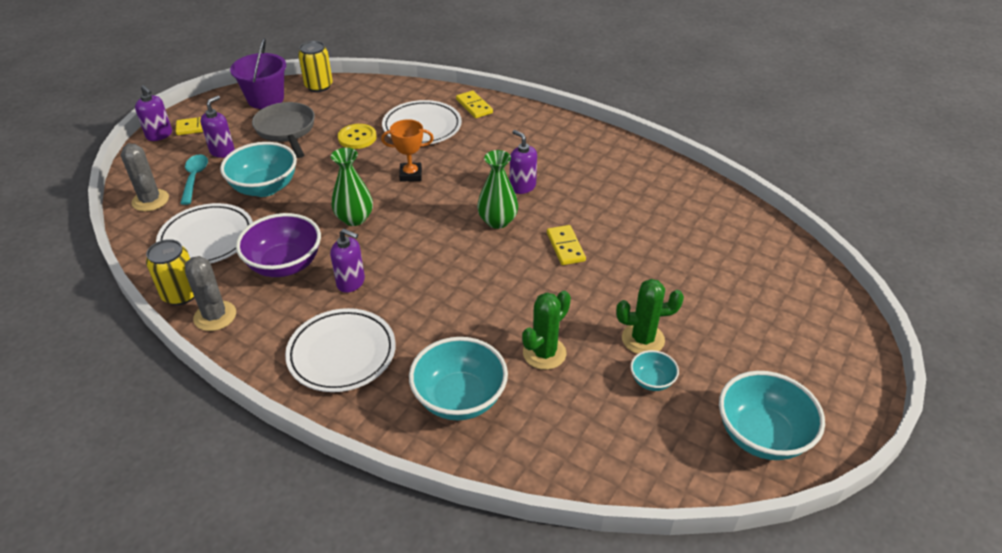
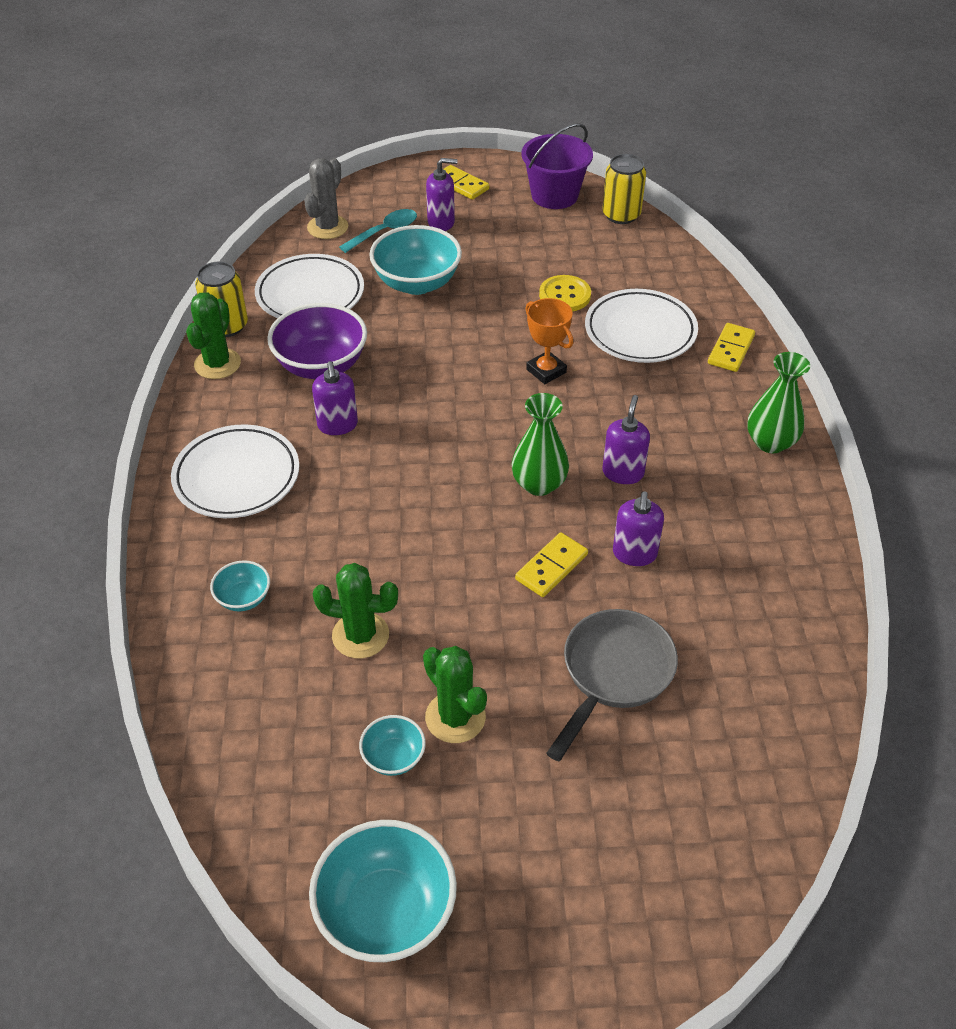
camera: 55 degrees right, 5 degrees up
(159, 135) = (422, 170): purple soap dispenser -> purple soap dispenser (634, 554)
(215, 316) = (217, 364): grey cactus -> green cactus
(286, 130) = (519, 241): grey pan -> grey pan (613, 673)
(354, 218) = (433, 371): green vase -> green vase (770, 442)
(459, 398) = (243, 598): turquoise bowl -> turquoise bowl, size x0.51

